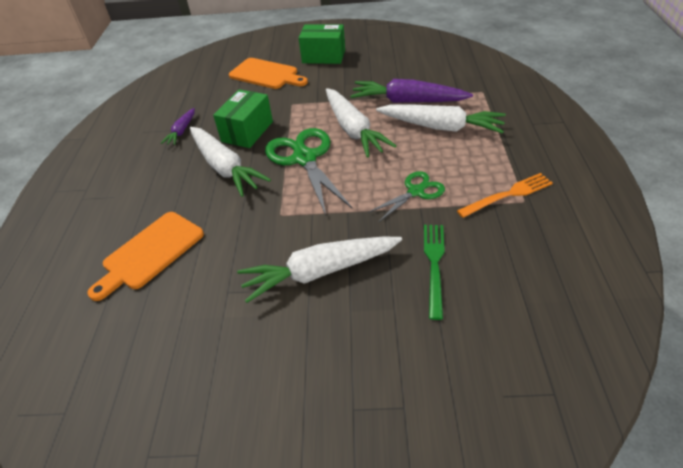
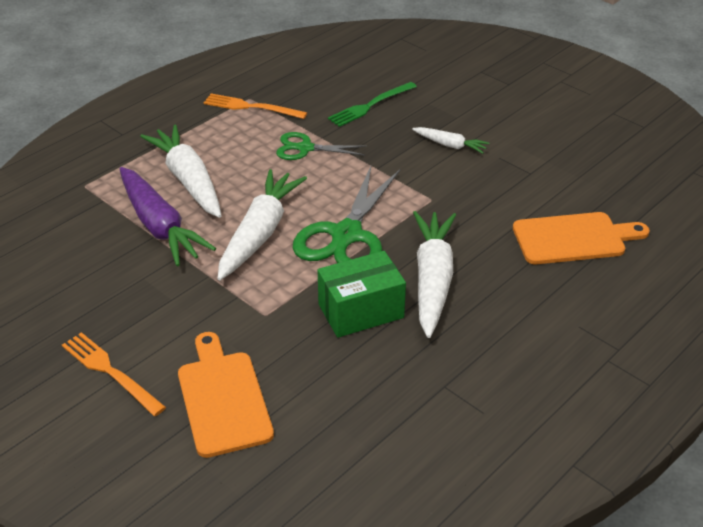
camera: 140 degrees left, 5 degrees down
(181, 131) = (434, 372): purple carrot -> none
(320, 272) = (450, 145): white carrot -> white carrot, size x0.51
(323, 56) = (110, 372): green box -> orange fork

